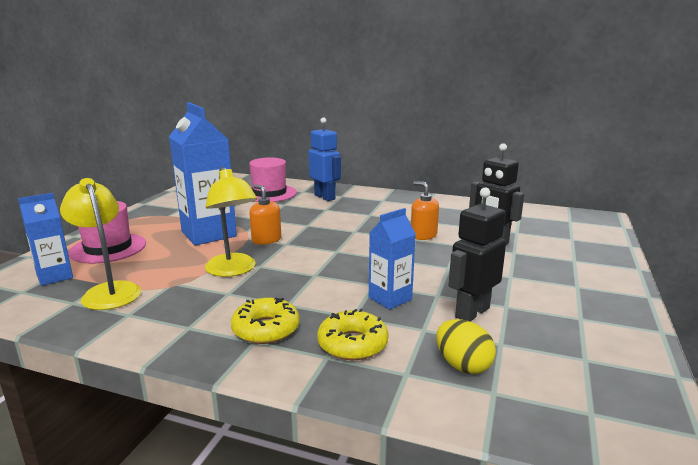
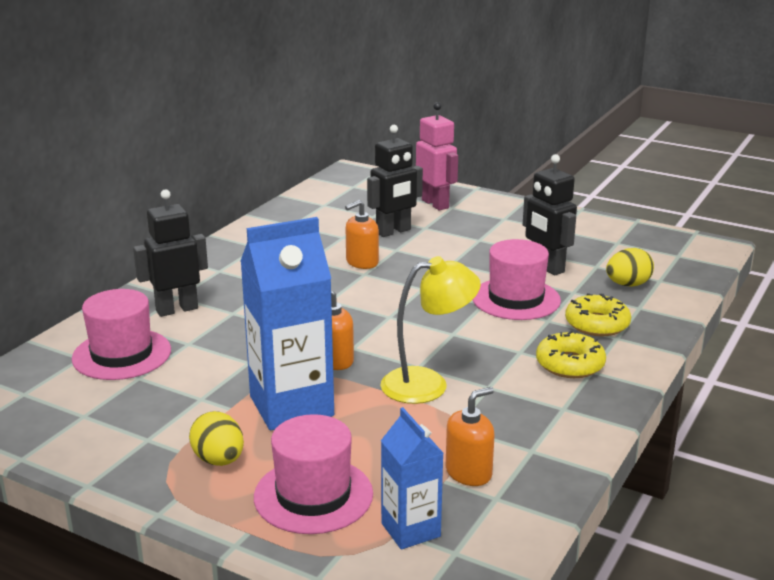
camera: 80 degrees left, 5 degrees up
(109, 291) = (468, 472): yellow lamp -> orange soap dispenser
(155, 224) = (219, 460): none -> yellow egg
(325, 197) = (177, 309): blue robot -> black robot
(390, 298) = (516, 299): blue carton -> pink hat
(572, 253) = (435, 204): none -> pink robot

